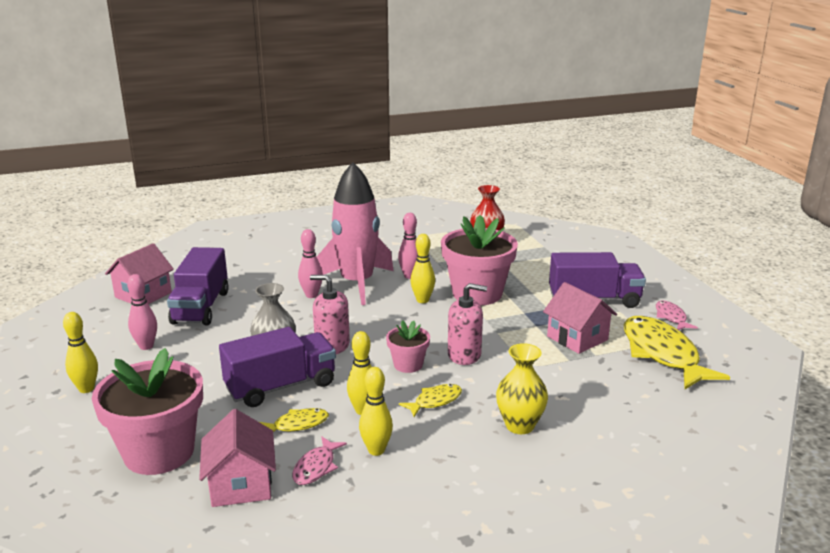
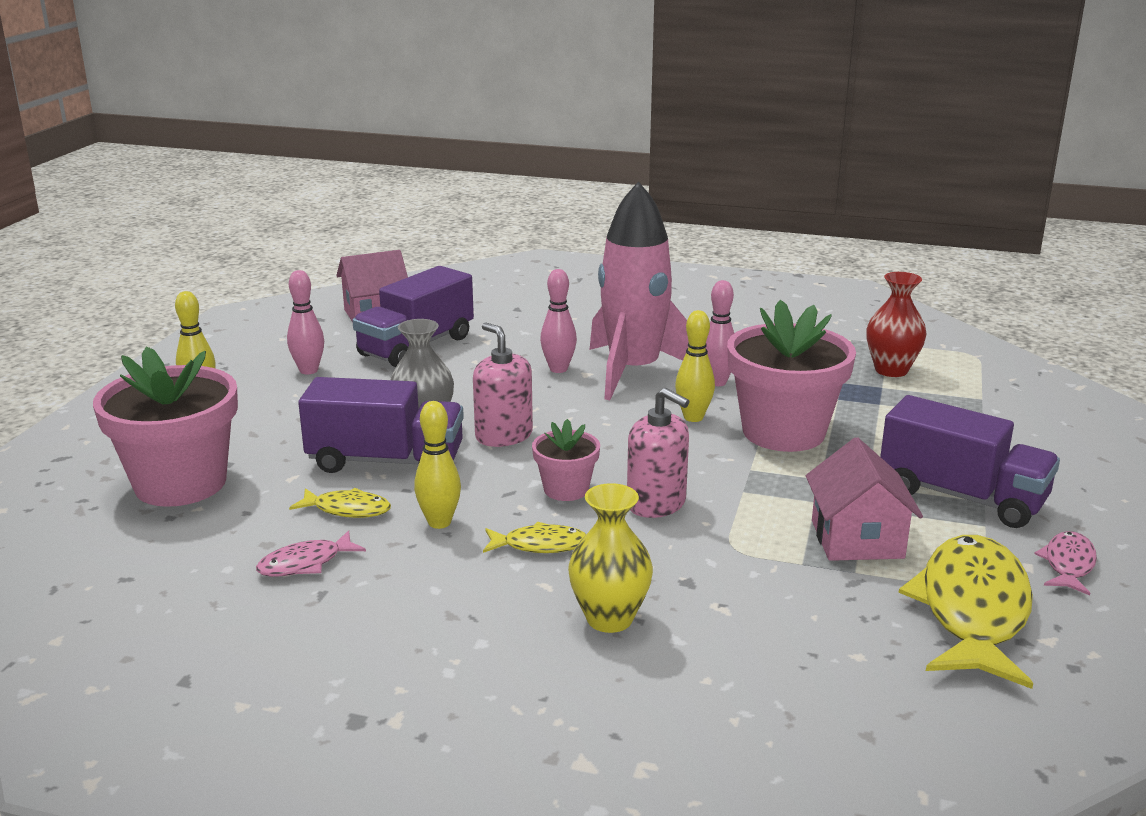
camera: 35 degrees right, 0 degrees up
(241, 484) = (210, 548): pink house -> none
(376, 450) = (393, 573): yellow bowling pin -> none

